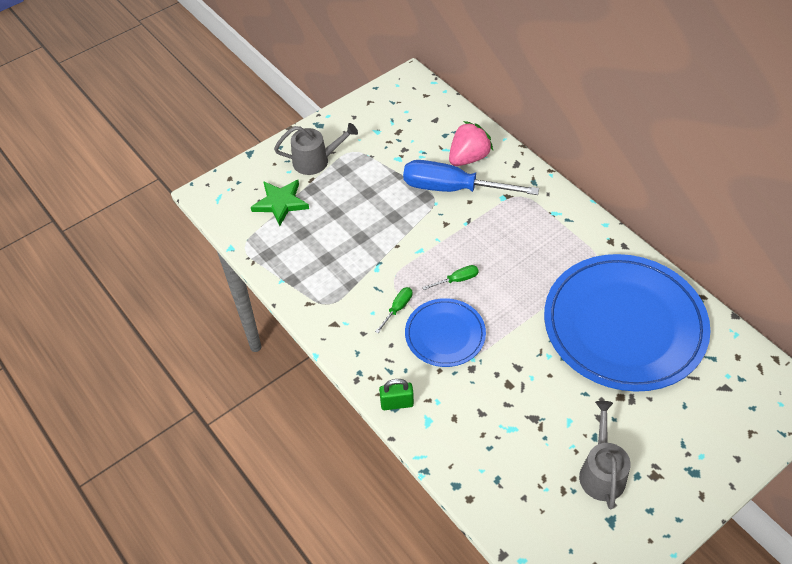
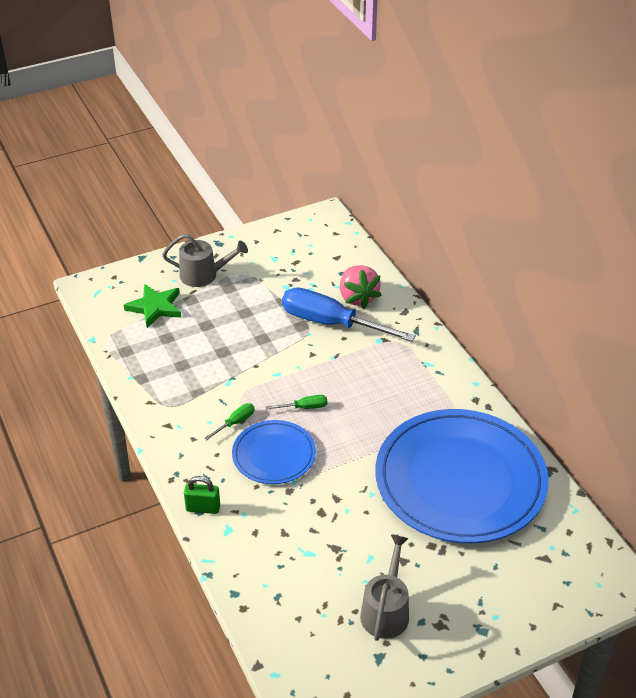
camera: 10 degrees right, 10 degrees down
(468, 158) = (357, 297): pink strawberry -> pink strawberry turned 105 degrees clockwise

